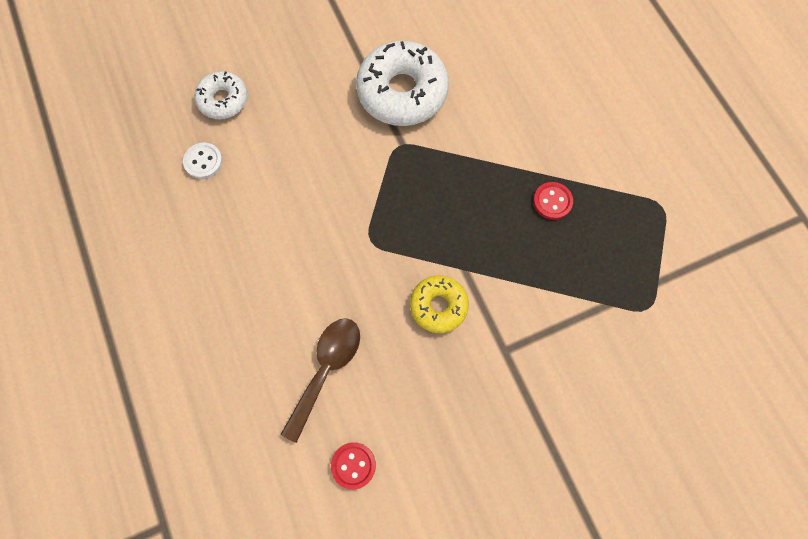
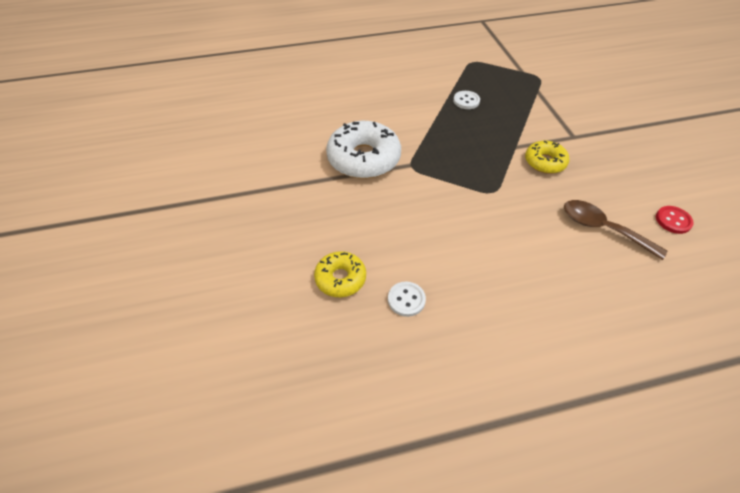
camera: 80 degrees left, 20 degrees down
(223, 100) = (340, 278): white donut -> yellow donut
(552, 201) = (466, 101): red button -> white button

